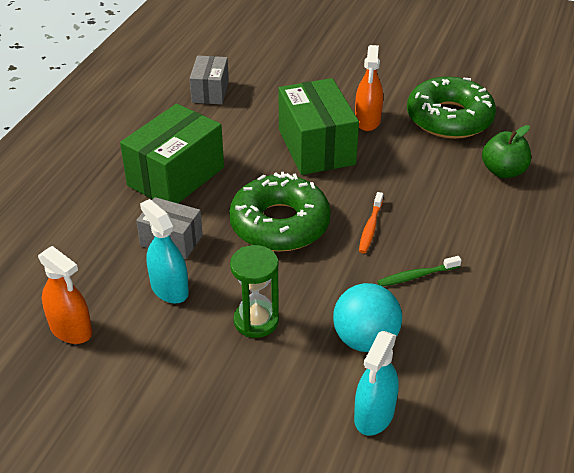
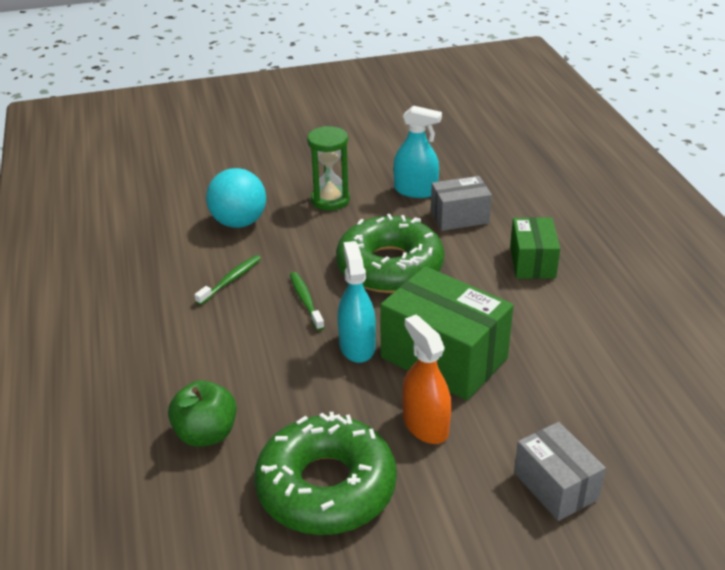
camera: 145 degrees right, 5 degrees down
(71, 329) = (446, 148): orange spray bottle -> none
(176, 176) = (532, 262): green box -> green box, size x0.59
(210, 92) = (648, 368): grey box -> grey box (555, 486)
(370, 227) = (306, 301): orange toothbrush -> green toothbrush
(374, 415) = (200, 189): turquoise spray bottle -> turquoise spray bottle (357, 346)

